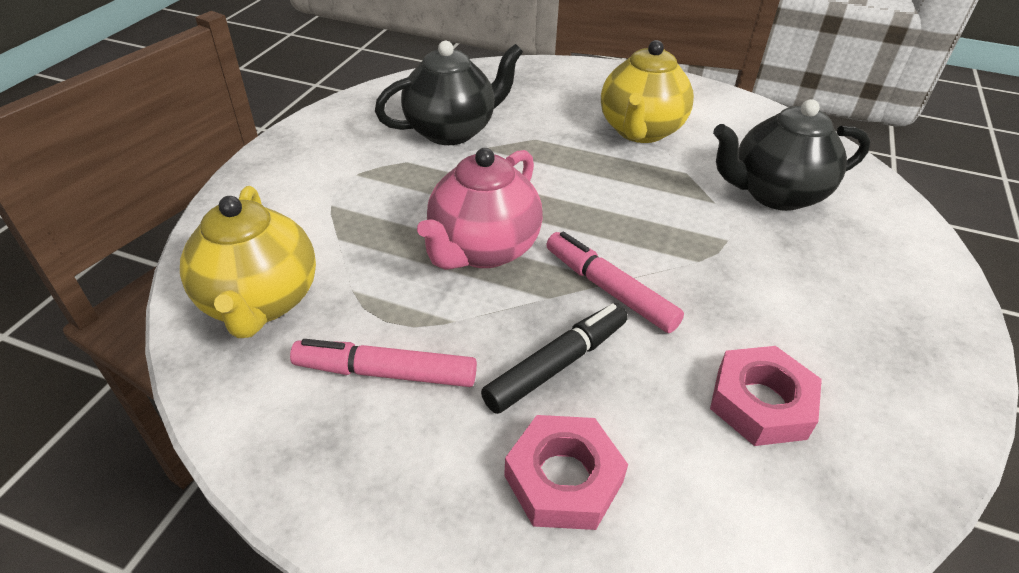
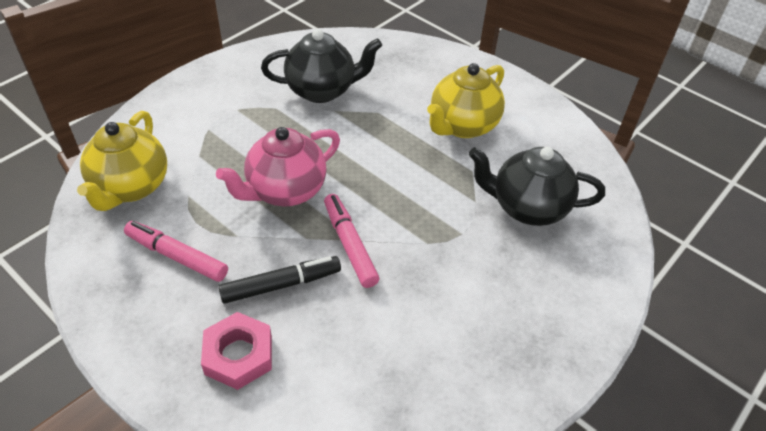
camera: 20 degrees right, 5 degrees up
(760, 403) = (393, 353): pink nut -> none

